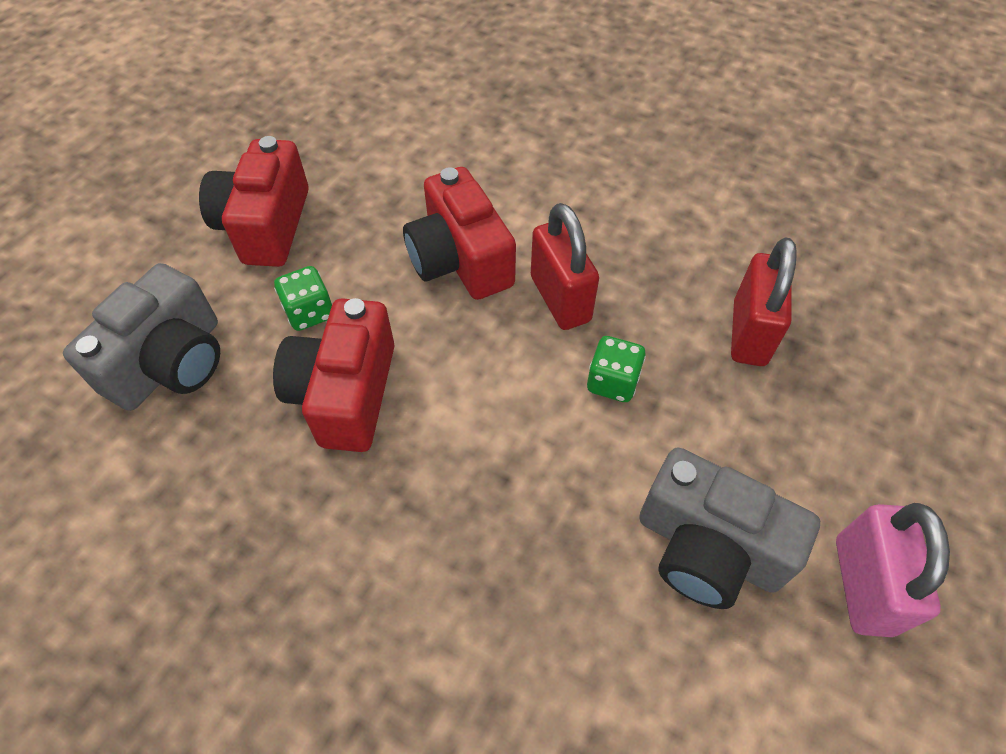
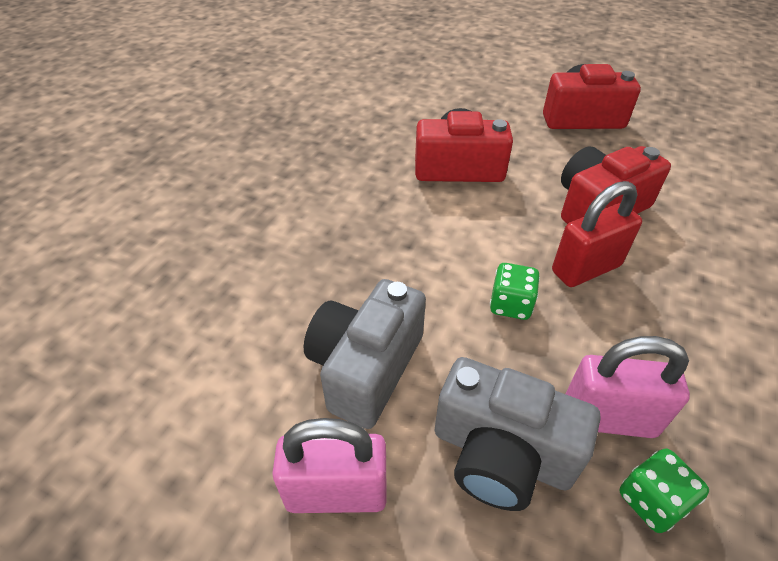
camera: 85 degrees right, 10 degrees down
(170, 363) = (461, 103): grey camera -> grey camera (501, 453)
(309, 312) = (516, 145): green dice -> green dice (651, 500)
(749, 333) = (608, 418): red padlock -> pink padlock

